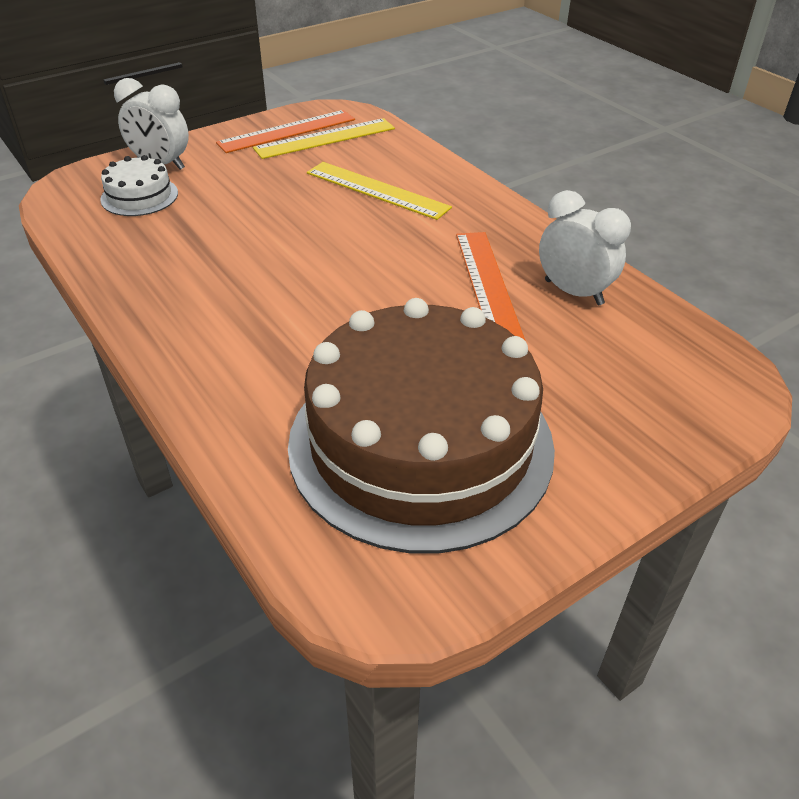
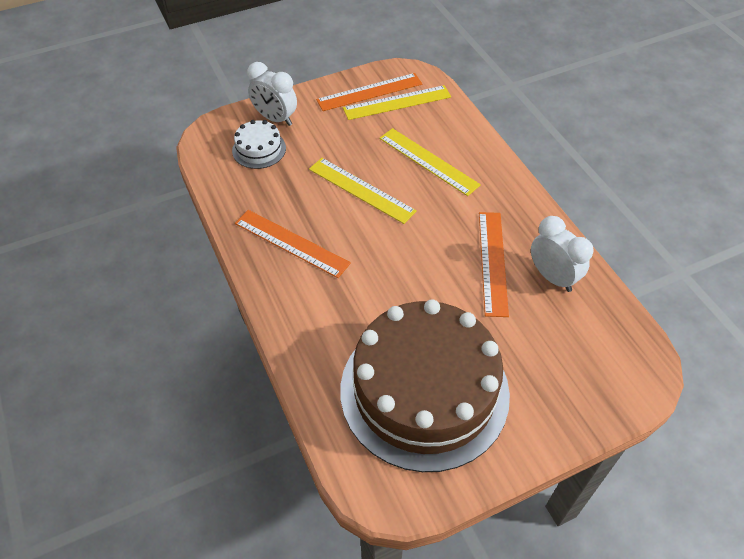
camera: 10 degrees right, 10 degrees up
(194, 290) = (291, 243): none -> orange ruler
(289, 225) = (361, 190): none -> yellow ruler

